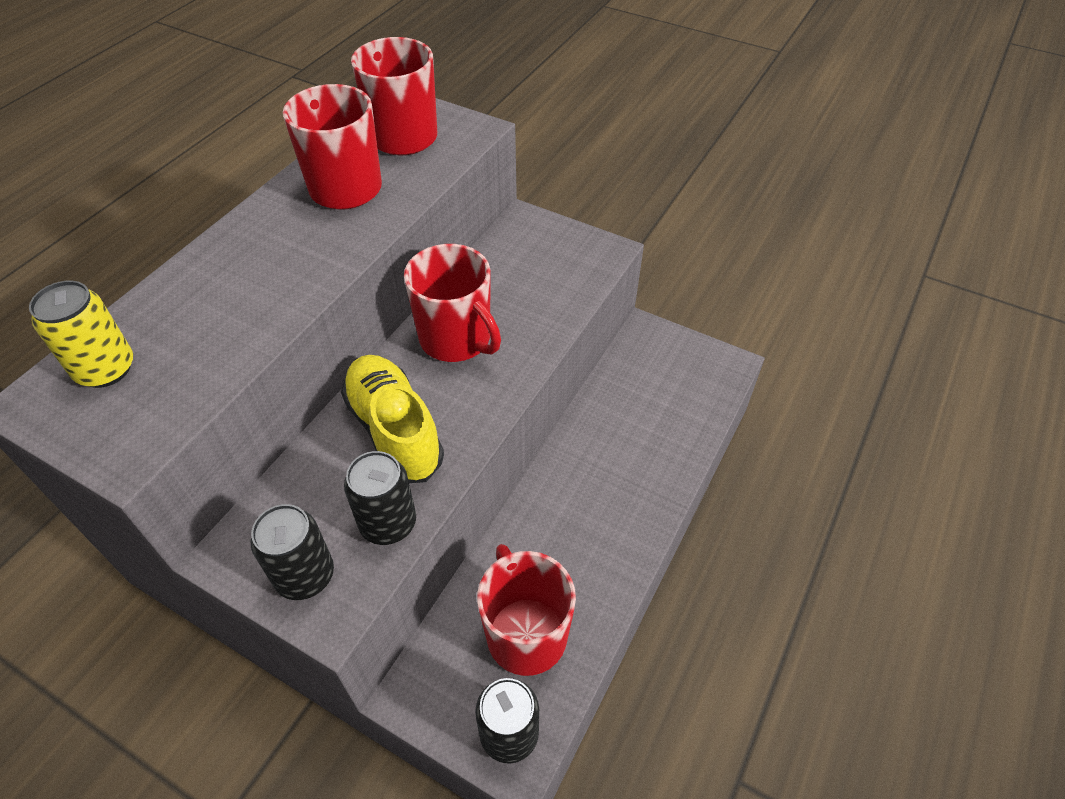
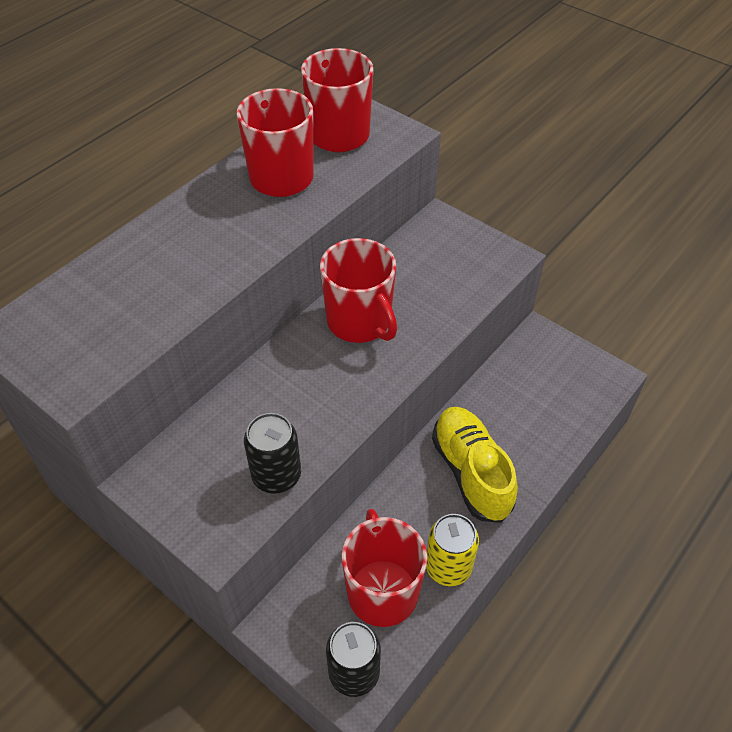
camera: 10 degrees right, 0 degrees up
(105, 369) = (65, 313): yellow can -> yellow can (448, 567)
(305, 575) = (201, 508): black can -> none
(394, 431) = (293, 396): yellow shoe -> yellow shoe (471, 472)

